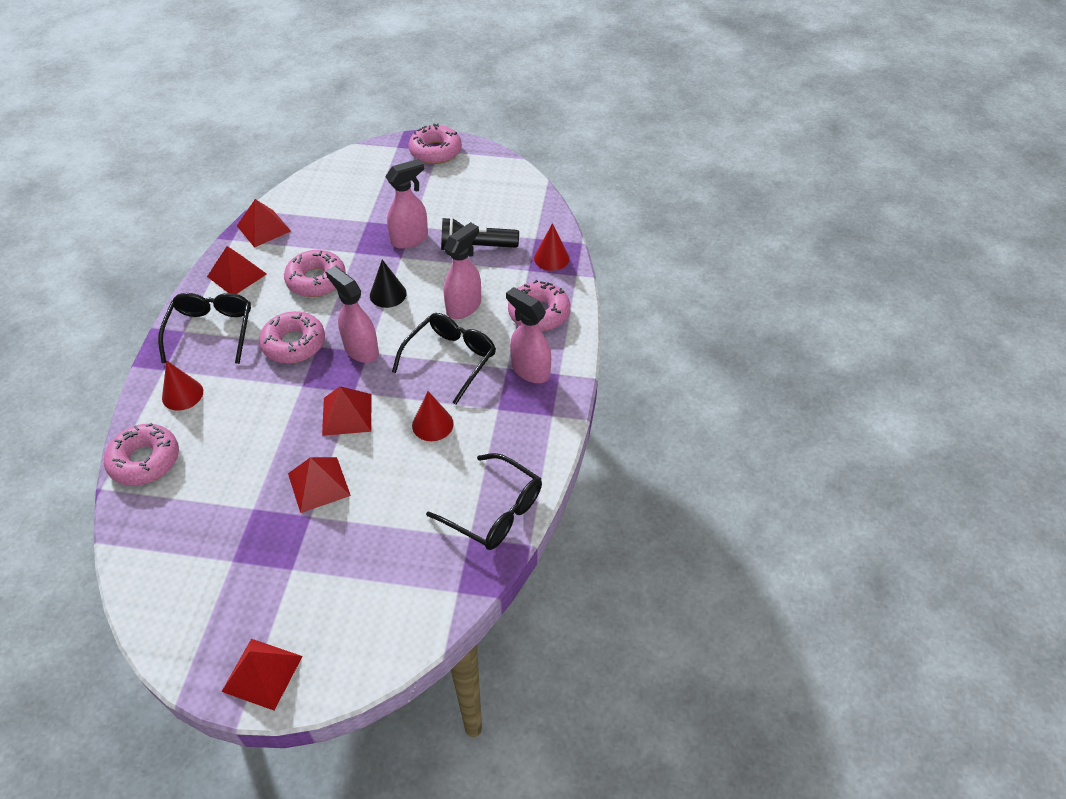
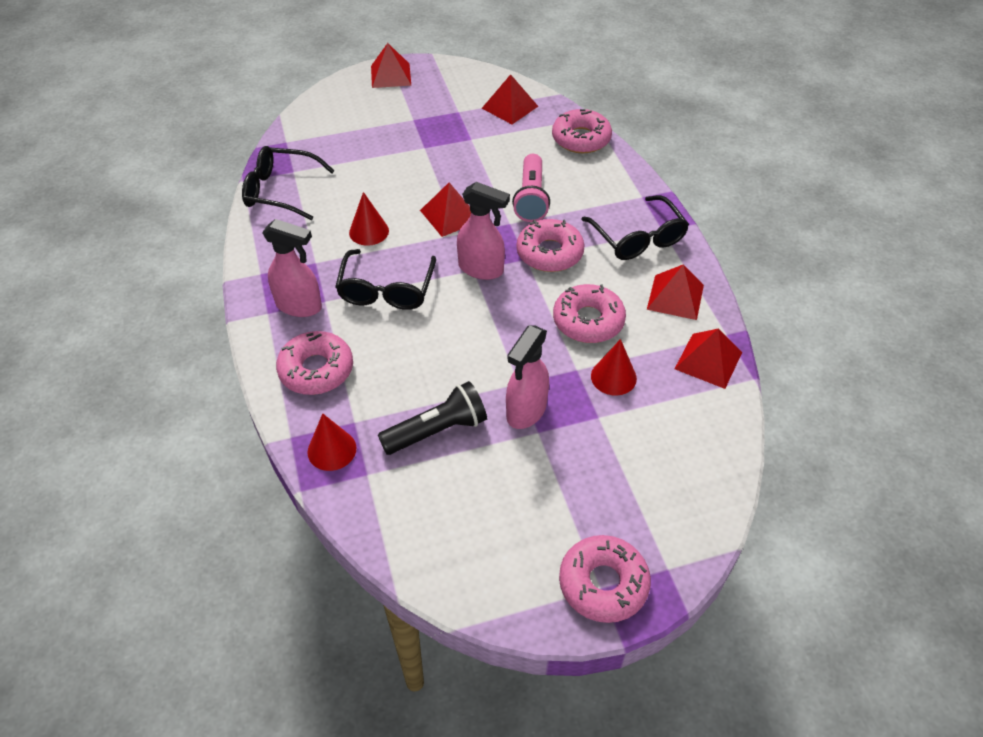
camera: 155 degrees right, 0 degrees up
(182, 394) = (604, 185): red cone -> red cone (613, 377)
(260, 405) = (531, 198): none -> pink flashlight
(319, 484) = (434, 165): red pyramid -> red pyramid (509, 107)
(388, 294) = (498, 333): black cone -> none
(464, 306) = (405, 348): pink spray bottle -> none

